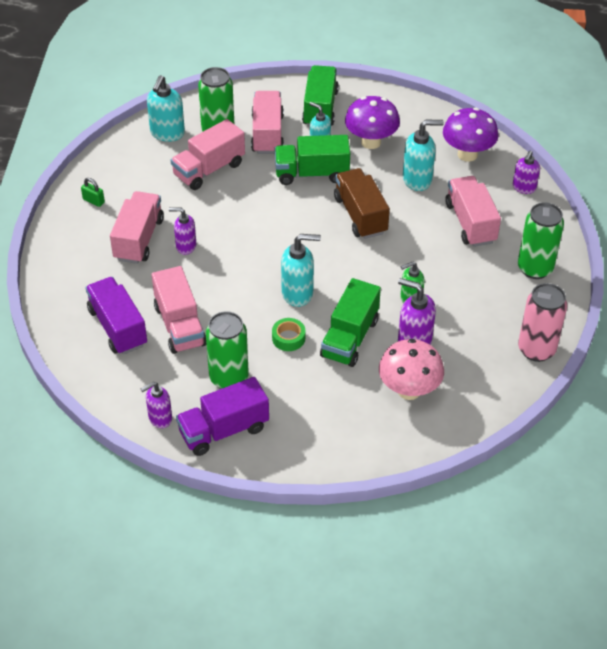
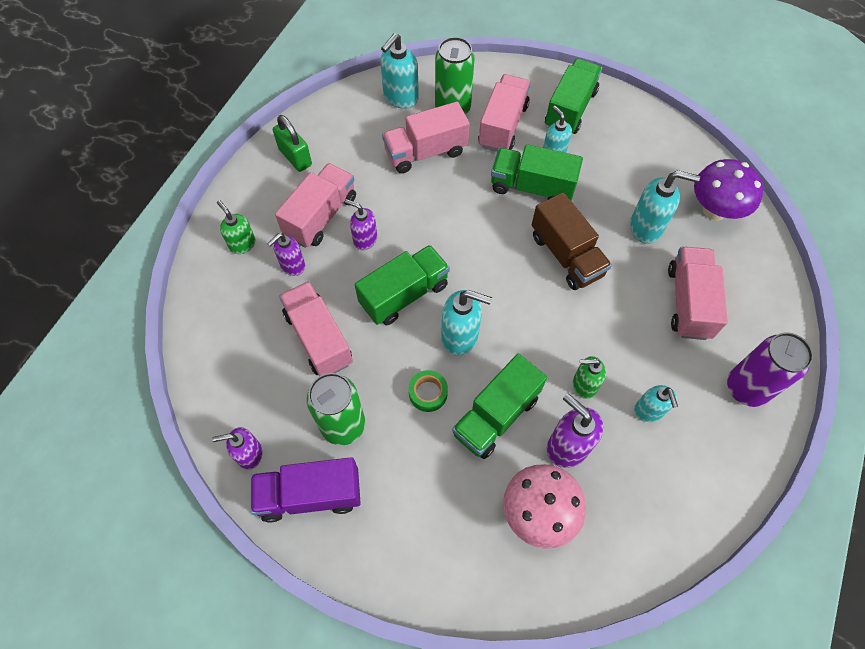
camera: 20 degrees right, 15 degrees up
(78, 276) = (242, 244): none -> green soap dispenser
(93, 201) = (295, 157): green padlock -> green padlock, size x1.68
(118, 327) = (255, 320): purple truck -> none
(179, 325) = (319, 338): pink truck -> pink truck turned 150 degrees clockwise
(238, 277) = (404, 295): none -> green truck
(360, 215) = (566, 255): brown truck -> brown truck turned 150 degrees clockwise
(371, 142) = (610, 165): purple mushroom -> none
(467, 303) = (648, 411): none -> turquoise soap dispenser
(524, 188) = (767, 273): purple soap dispenser -> purple soap dispenser (292, 266)
(535, 268) = (746, 388): green can -> purple can
(536, 349) = (711, 506): pink can -> none

